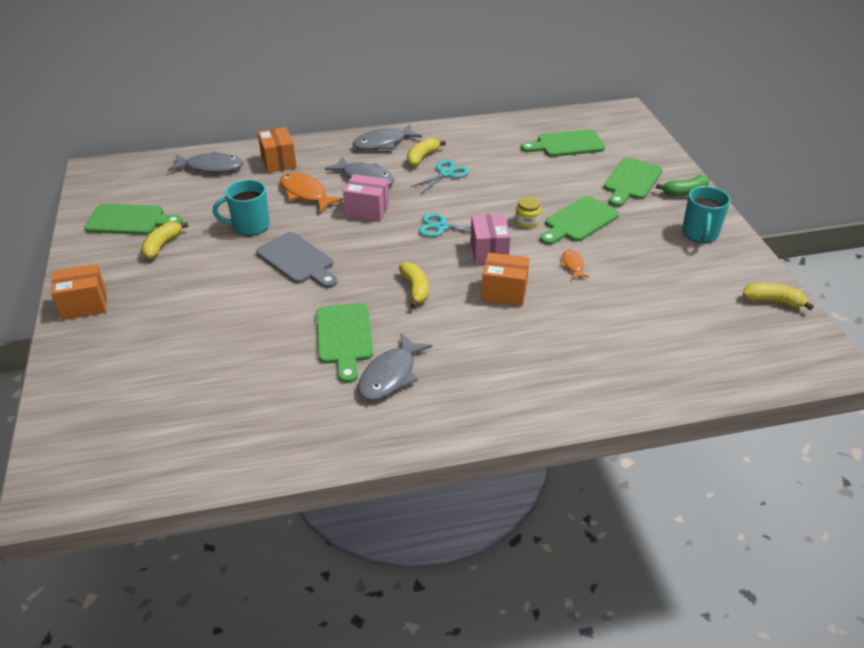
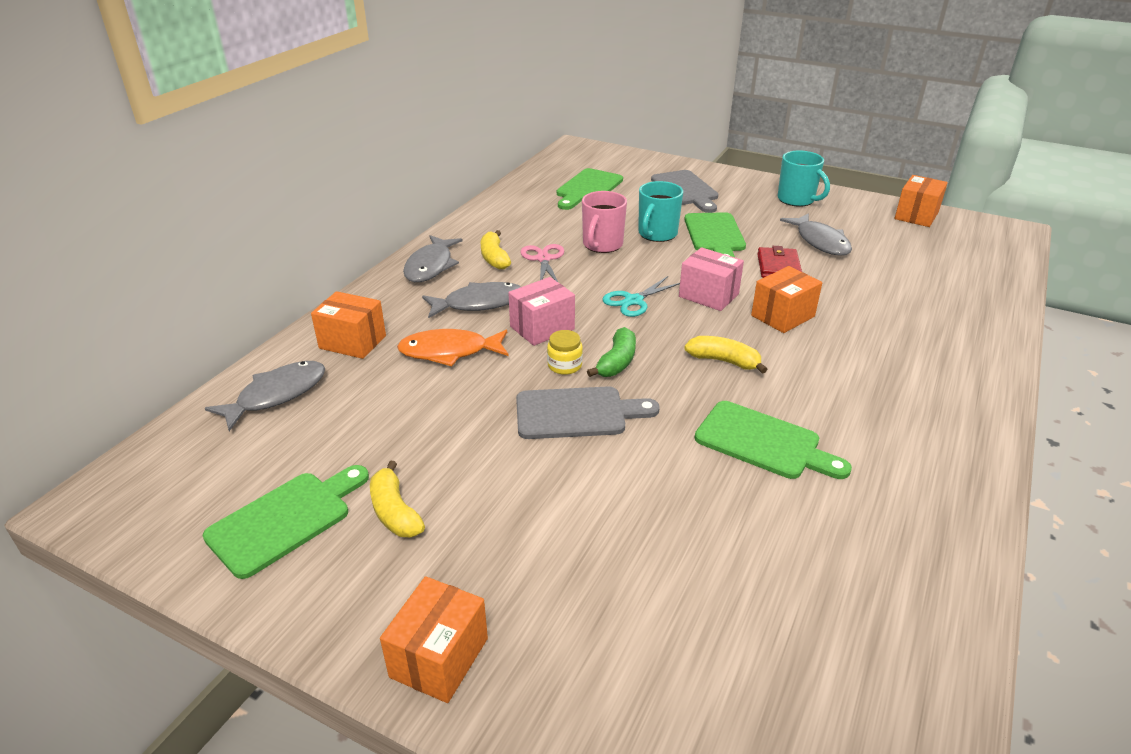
camera: 50 degrees left, 5 degrees down
(250, 226) = (457, 419): turquoise mug -> turquoise mug (657, 234)
(390, 375) = (860, 440): grey fish -> grey fish (820, 242)
(445, 173) = (543, 259): turquoise scissors -> pink scissors
(495, 185) = (602, 245): none -> pink mug
(527, 221) = (683, 257): yellow jar -> yellow jar (564, 365)
(573, 265) = (778, 267): orange fish -> red wallet
(631, 181) = (686, 190): green cutting board -> grey cutting board
(685, 192) = (732, 179): green banana -> green banana (617, 362)
(773, 301) = (916, 215): yellow banana -> orange box

